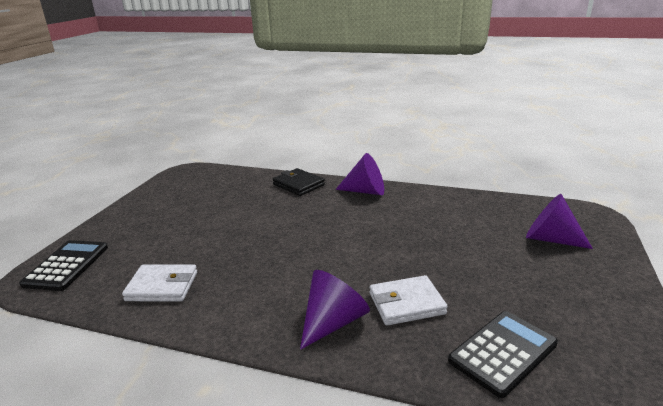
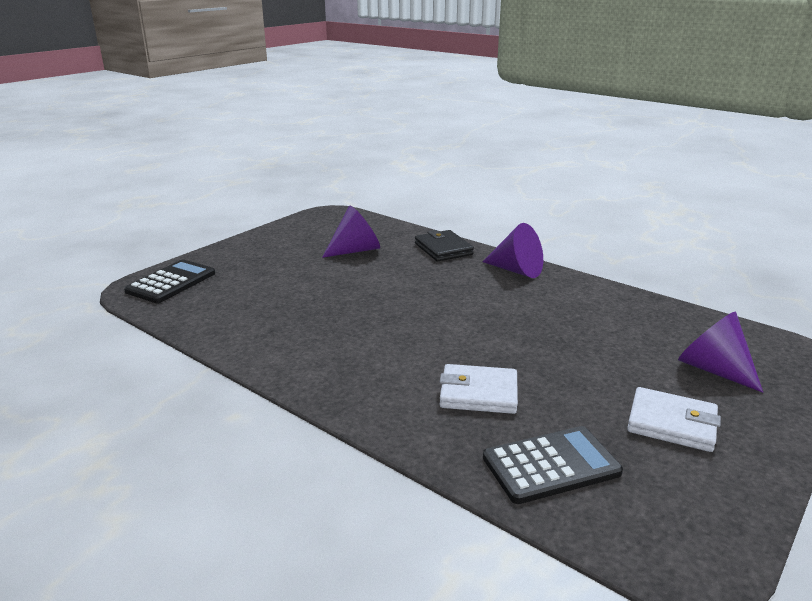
camera: 20 degrees right, 0 degrees up
(162, 286) = (245, 320): white wallet -> white wallet (672, 423)
(333, 322) = (388, 391): purple cone -> purple cone (355, 250)

